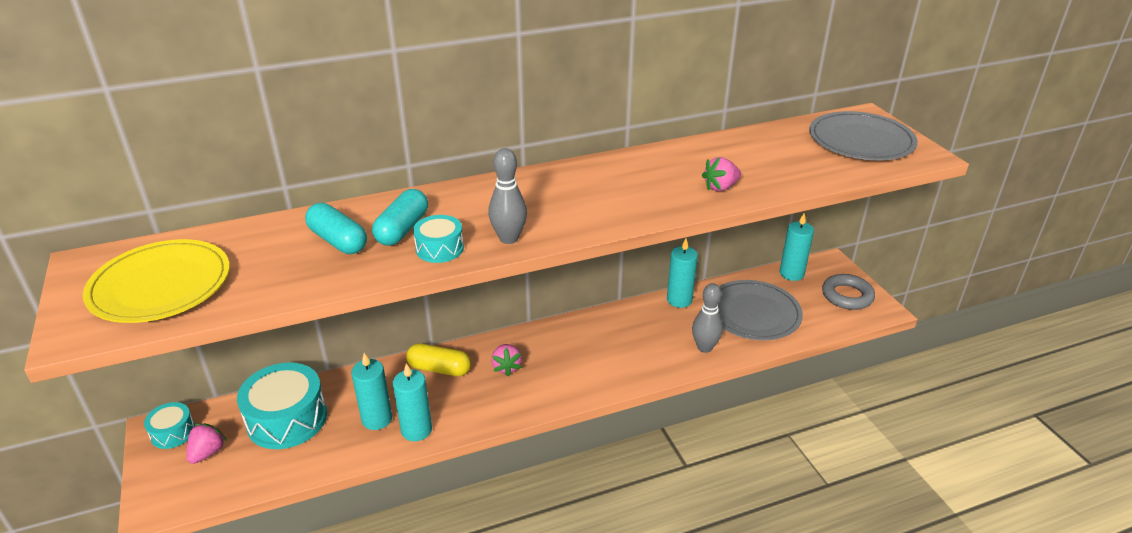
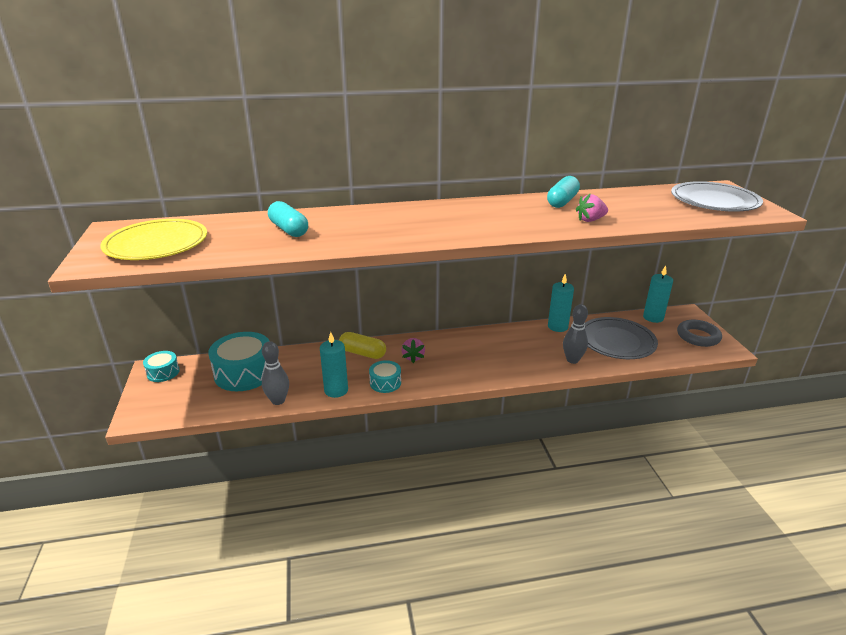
camera: 10 degrees right, 5 degrees down
(207, 453) = (183, 387): pink strawberry -> none
(377, 419) = (308, 380): turquoise candle -> none
(402, 229) = (337, 227): turquoise capsule -> turquoise capsule (562, 201)
(439, 248) = (361, 239): turquoise drum -> turquoise drum (385, 383)
(509, 238) = (415, 237): grey bowling pin -> grey bowling pin (278, 400)

